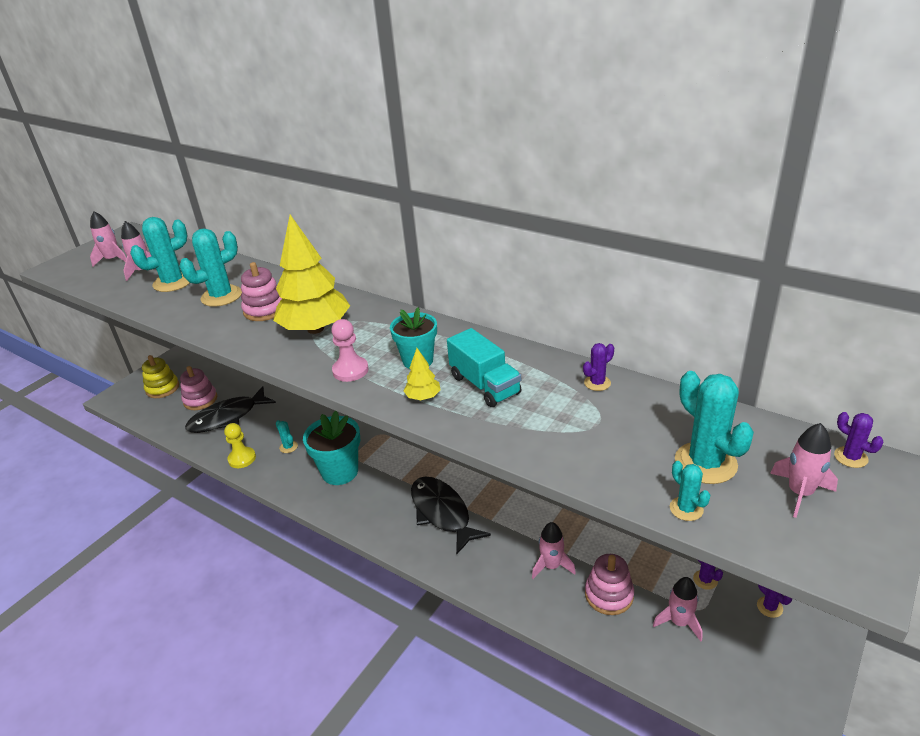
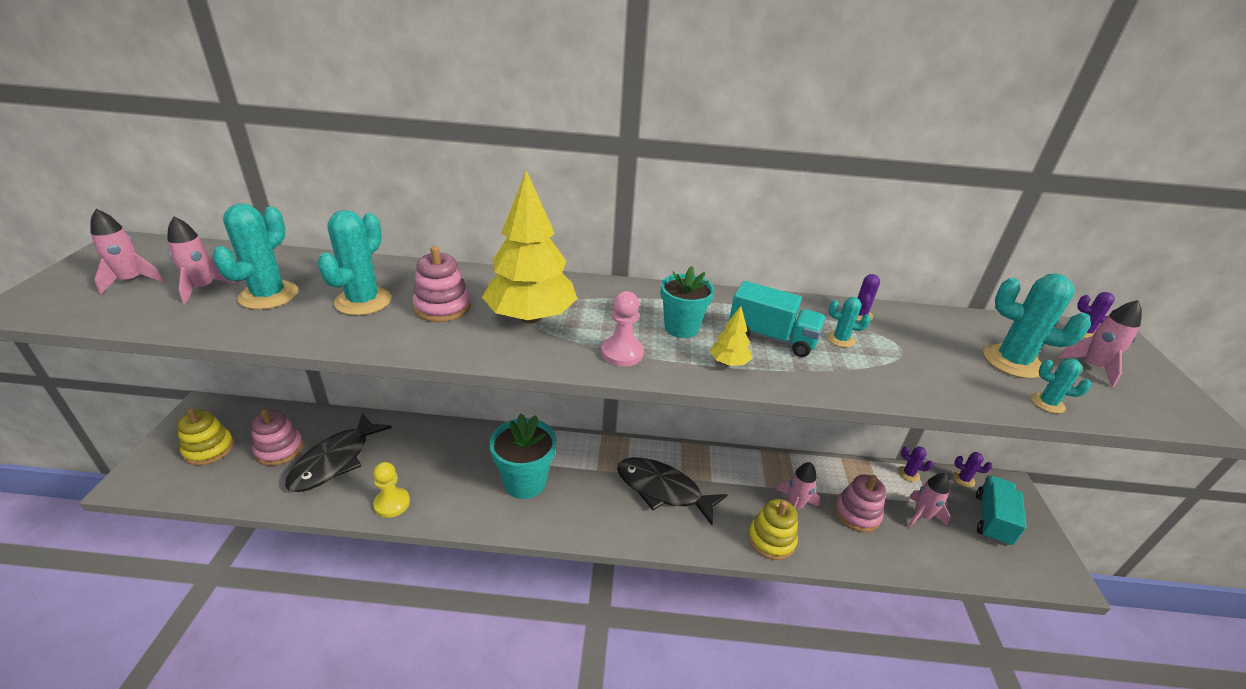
camera: 35 degrees left, 0 degrees up
(288, 447) = (443, 473): turquoise cactus -> turquoise cactus (840, 339)
(503, 585) = (771, 539): none -> yellow stacking toy
(763, 656) = (992, 520): none -> turquoise truck

